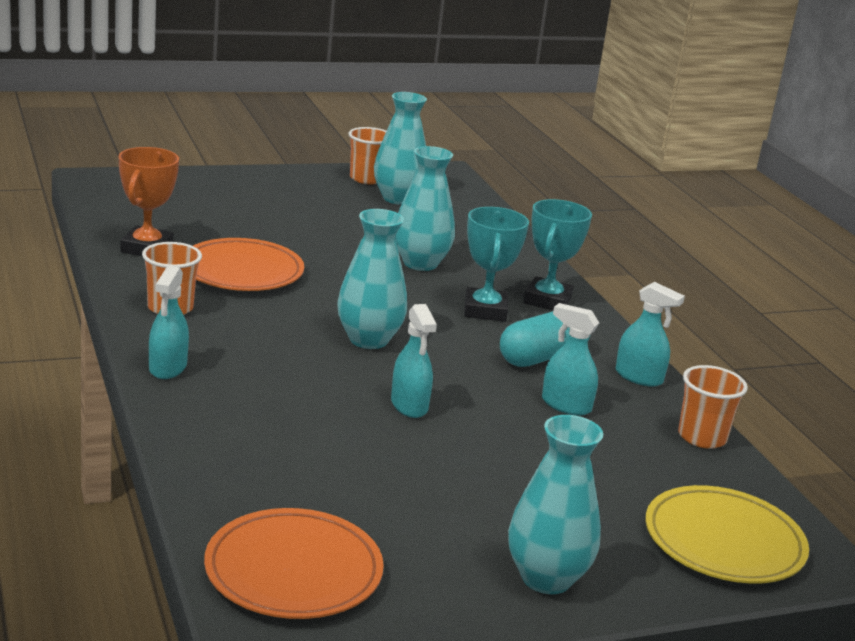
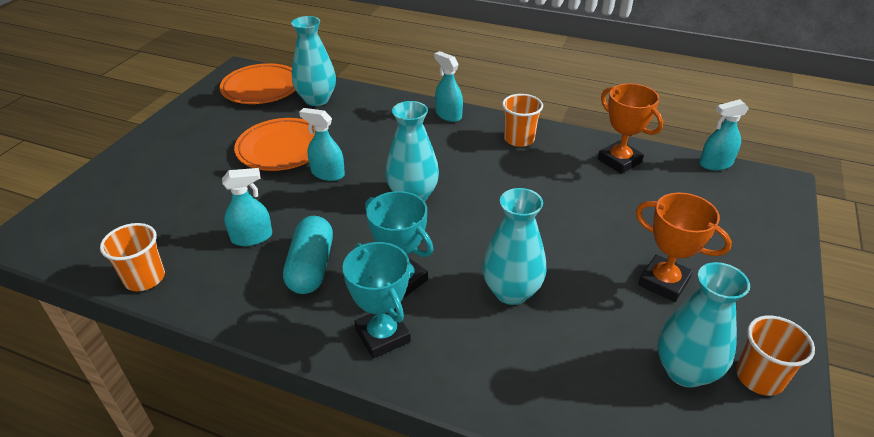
camera: 135 degrees right, 15 degrees up
(242, 271) = (555, 186): orange plate -> orange plate (282, 148)
(316, 212) = (663, 282): none -> orange trophy
(546, 578) = (164, 141): turquoise vase -> turquoise vase (317, 100)
(639, 377) = (231, 303): turquoise spray bottle -> turquoise spray bottle (715, 164)
(724, 542) = (87, 211): yellow plate -> none

